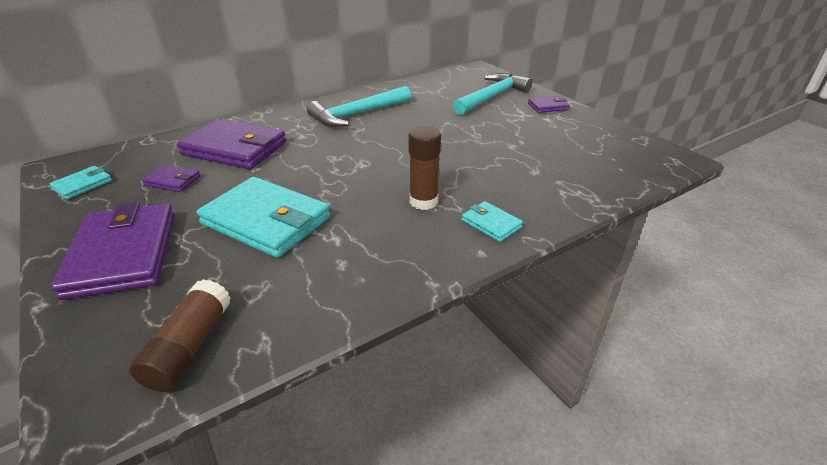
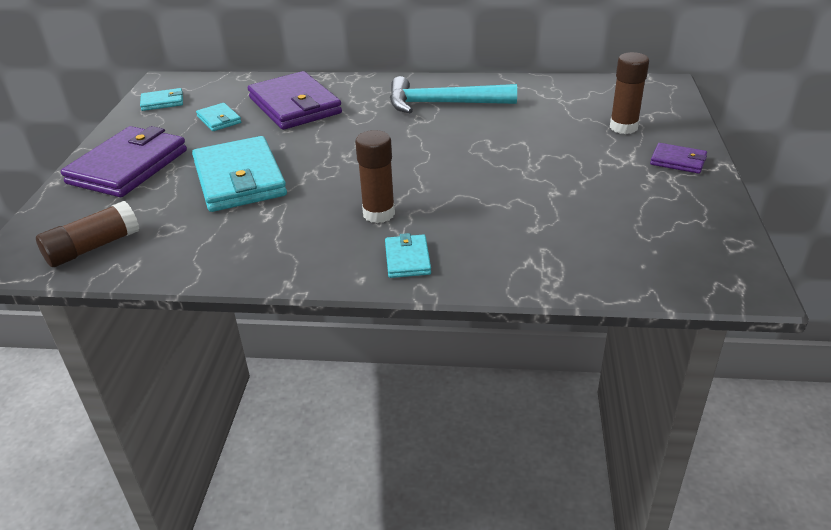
camera: 40 degrees right, 0 degrees up
(172, 181) = (219, 120): purple wallet -> turquoise wallet
(492, 97) = (623, 127): turquoise hammer -> brown glue stick

